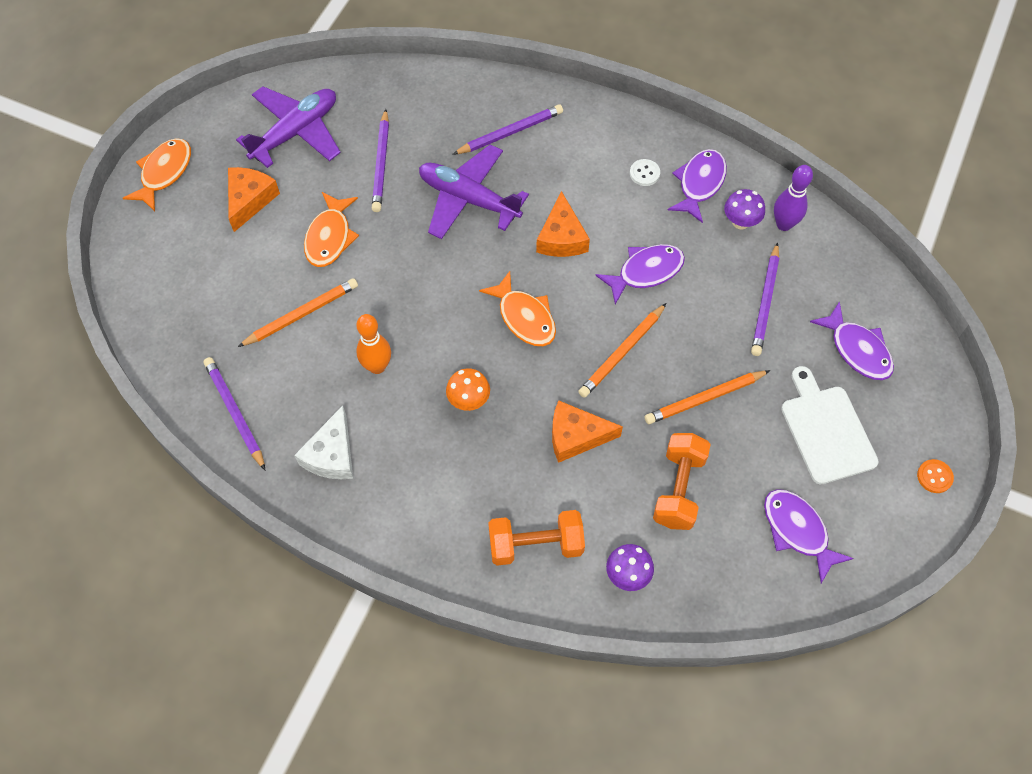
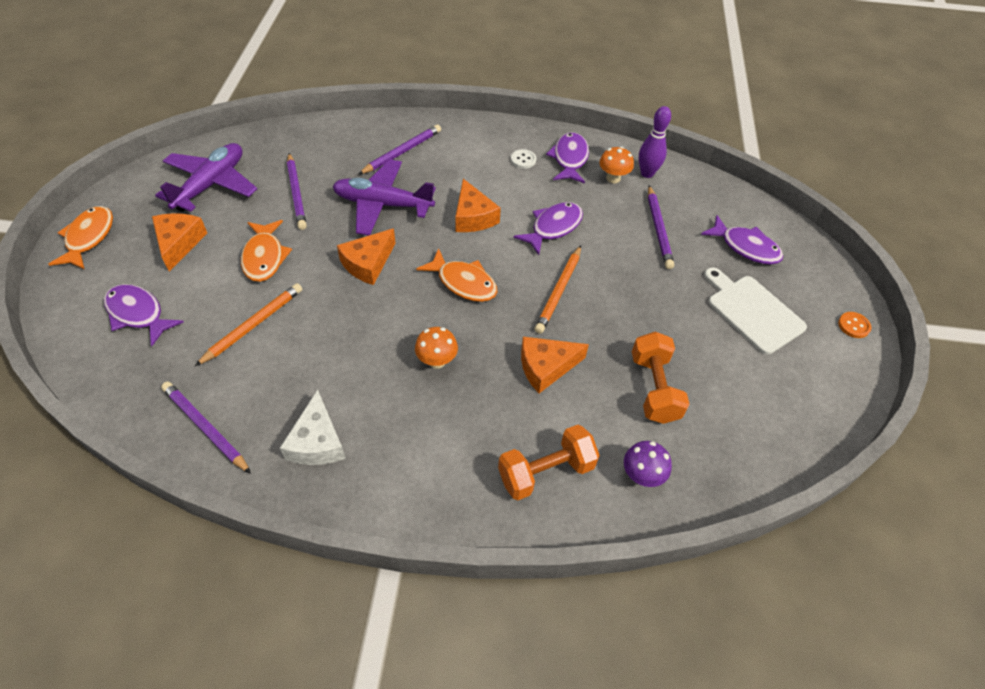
camera: 20 degrees left, 10 degrees down
(377, 366) = (340, 352): orange bowling pin -> none
(432, 270) = (368, 263): none -> orange cheese
(704, 398) = (643, 310): orange pencil -> none
(740, 222) = (613, 178): purple mushroom -> orange mushroom
(797, 531) = (770, 396): purple fish -> purple fish (138, 314)

